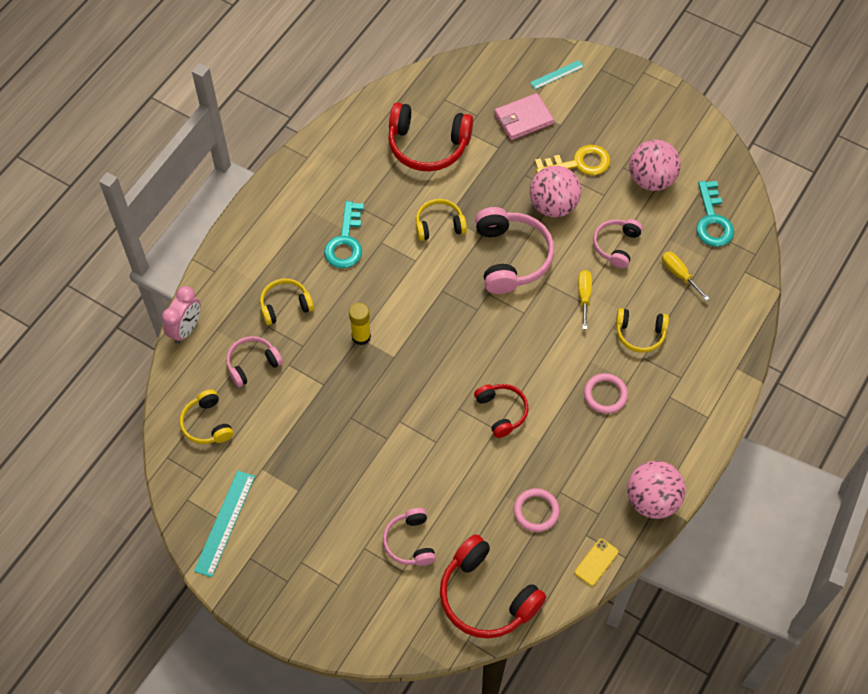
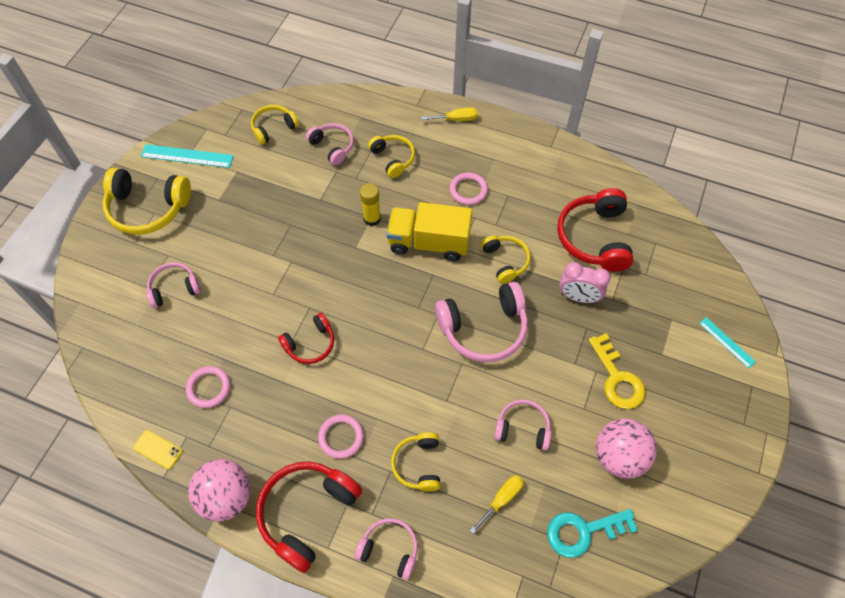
camera: 80 degrees right, 0 degrees up
(186, 329) = (358, 98): pink clock -> pink clock (578, 297)
(293, 569) = (148, 208): none -> yellow headphones
(345, 241) = (468, 190): turquoise key -> pink ring
(403, 288) = (429, 242): none -> yellow truck
(486, 596) = (123, 357): red headphones -> red headphones (307, 513)
(523, 119) = (656, 317): pink wallet -> none
(553, 205) = (556, 359): pink ball -> none
(584, 296) = (453, 403): yellow screwdriver -> yellow screwdriver (456, 119)
(714, 368) = (389, 549): none -> pink headphones

